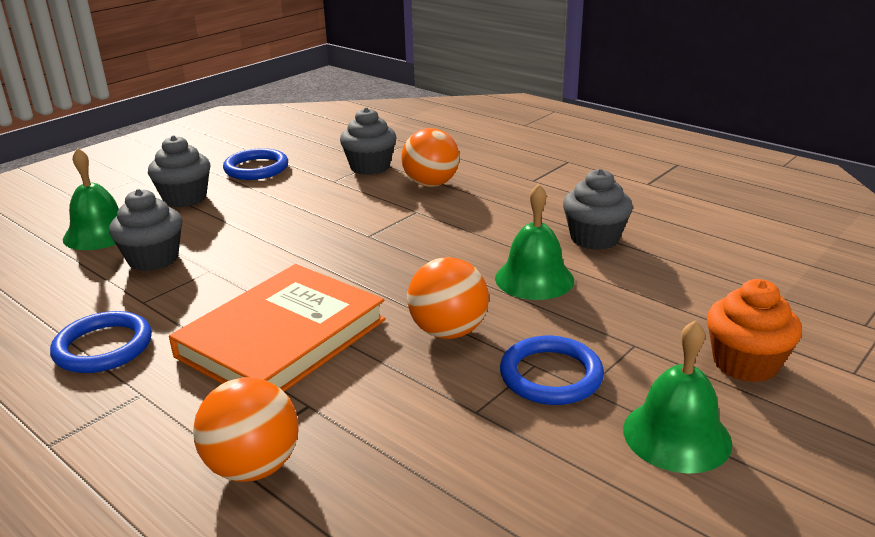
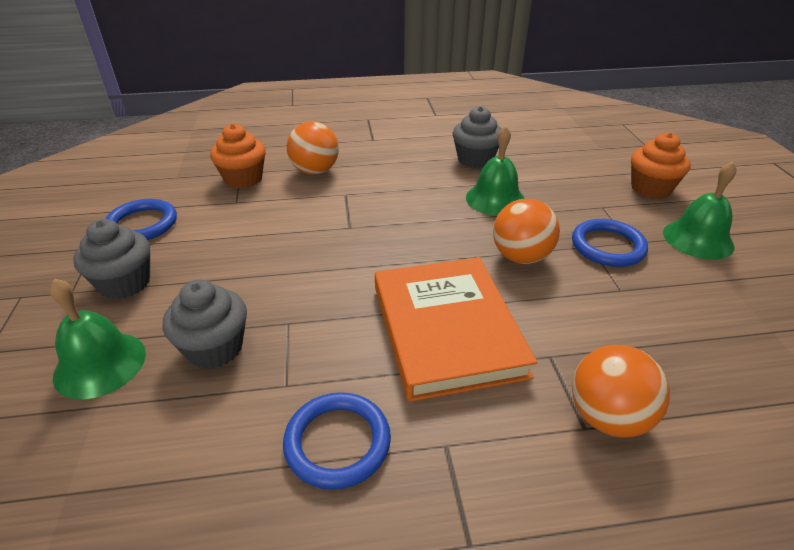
camera: 50 degrees left, 10 degrees up
(370, 167) = (243, 179): grey cupcake -> orange cupcake

